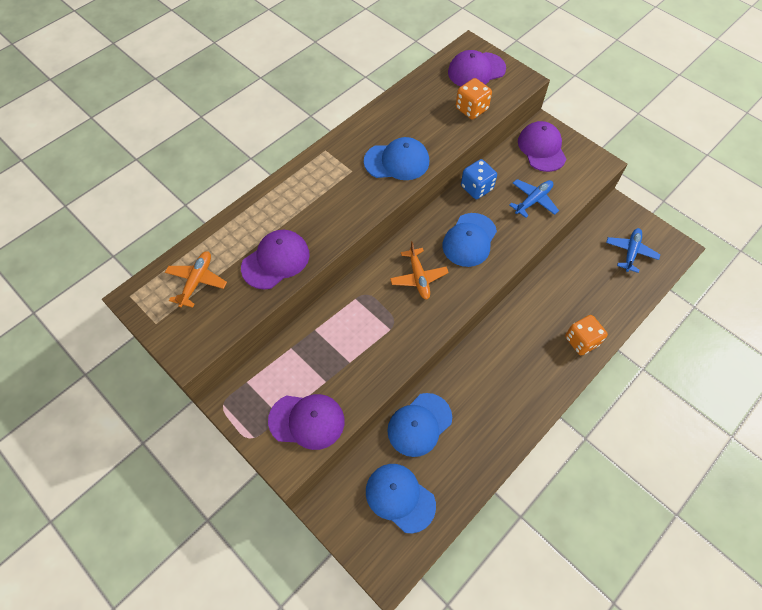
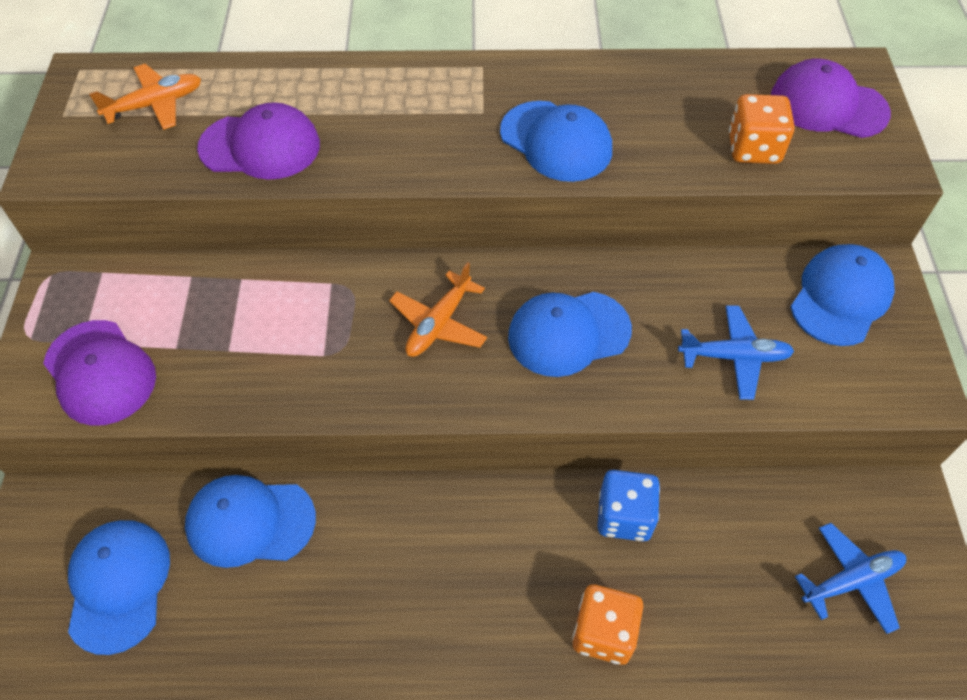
camera: 45 degrees right, 5 degrees down
(476, 188) = (666, 275): blue dice -> blue dice (624, 516)
(541, 148) = (840, 297): purple cap -> blue cap

